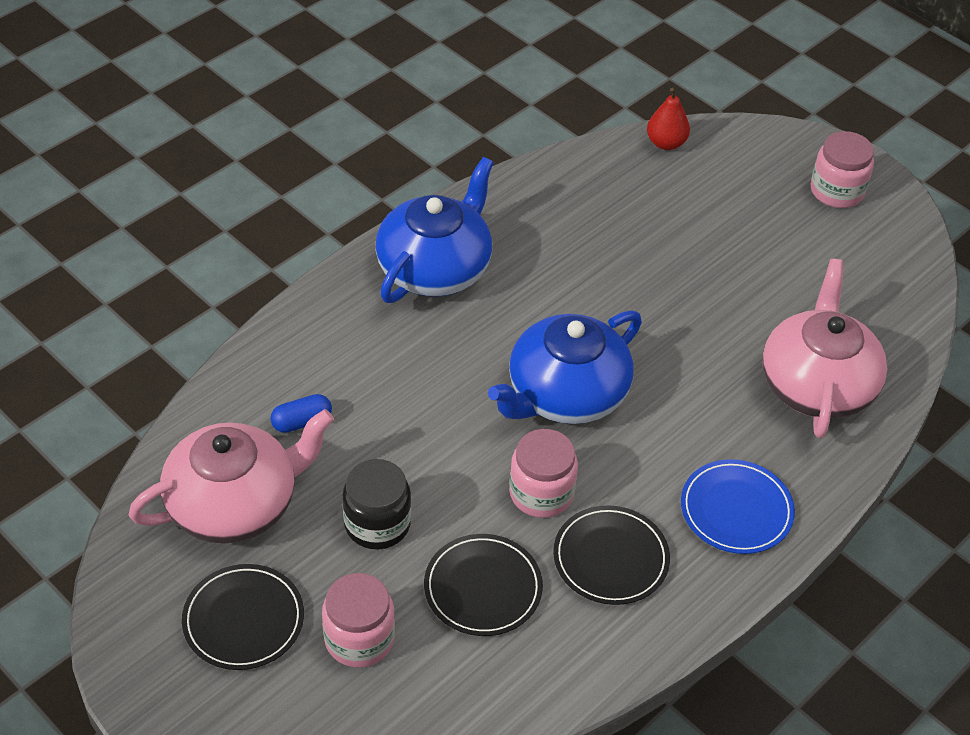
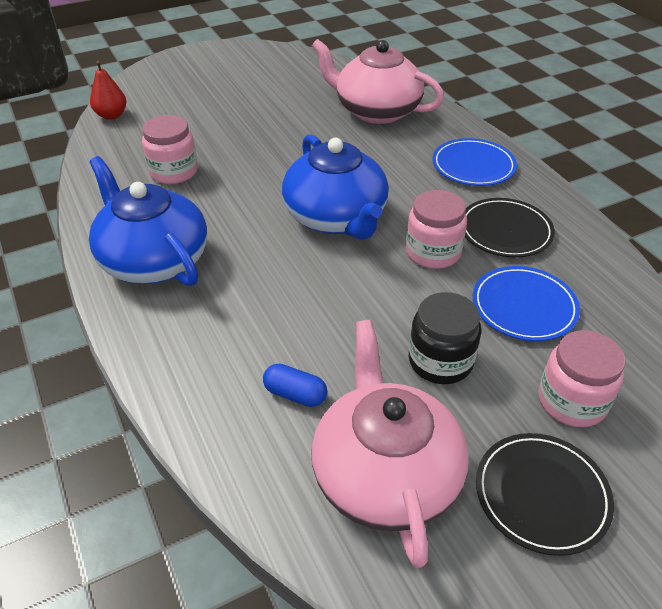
camera: 70 degrees left, 5 degrees down
(302, 422) = (295, 394): blue capsule -> blue capsule turned 60 degrees counterclockwise
(483, 588) = (524, 306): black plate -> blue plate
(836, 191) = (213, 65): pink jar -> pink jar (173, 172)

